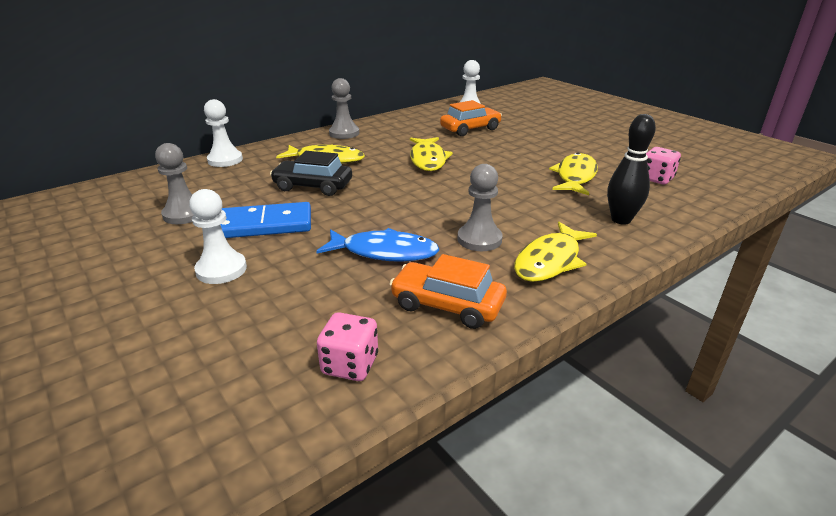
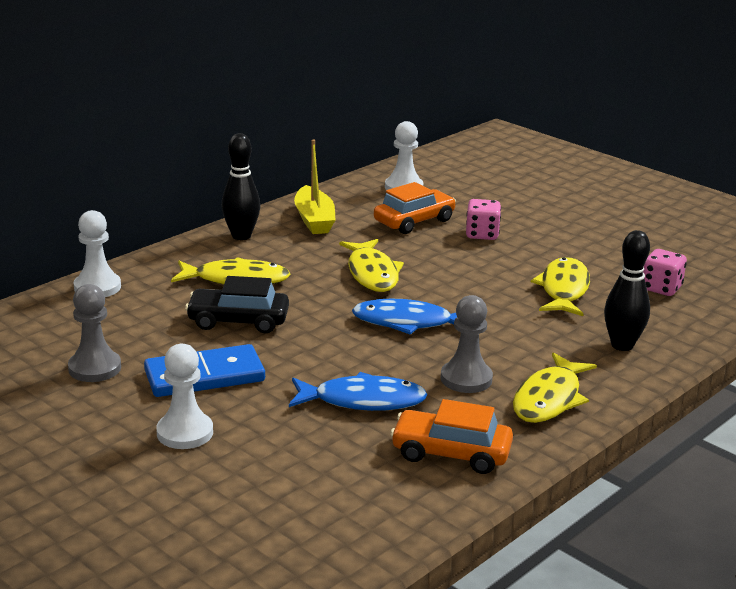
camera: 10 degrees left, 5 degrees down
(344, 133) = (241, 236): grey pawn -> black bowling pin
(350, 365) = (372, 516): pink dice -> pink dice (482, 234)
(399, 126) = (314, 220): none -> yellow boat
(444, 194) = (408, 322): none -> blue fish

